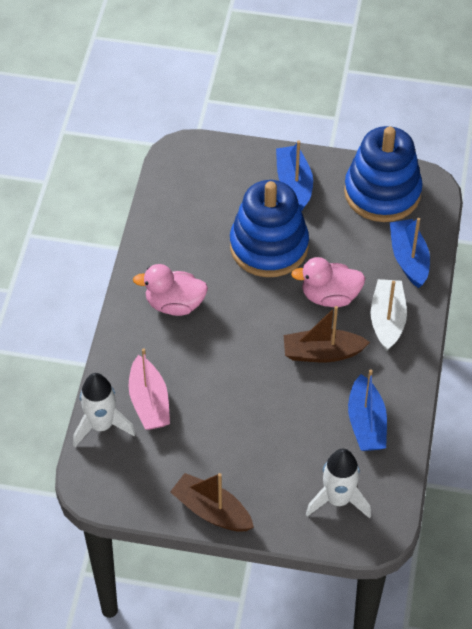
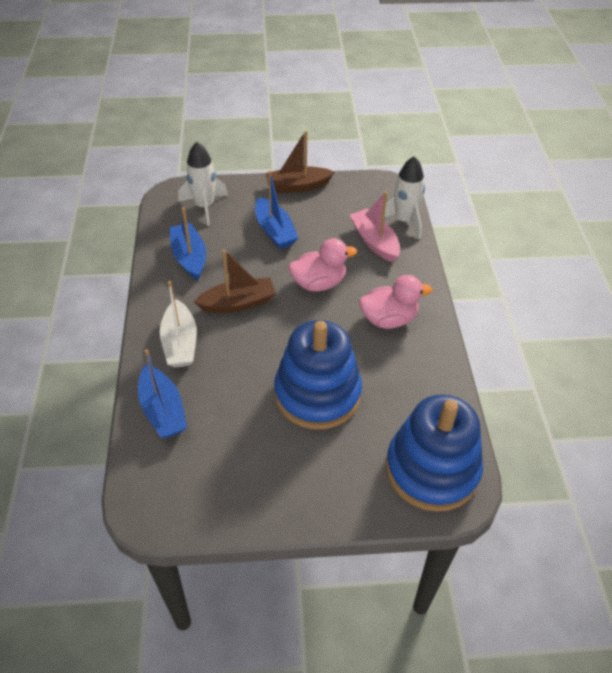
camera: 165 degrees right, 5 degrees down
(211, 511) = (297, 186): brown boat -> brown boat turned 150 degrees clockwise
(294, 183) = (311, 478): blue boat -> blue boat (275, 231)
(330, 296) = (241, 354): pink duck -> pink duck (319, 283)
(382, 193) = (202, 488): blue stacking toy -> blue stacking toy (432, 469)

